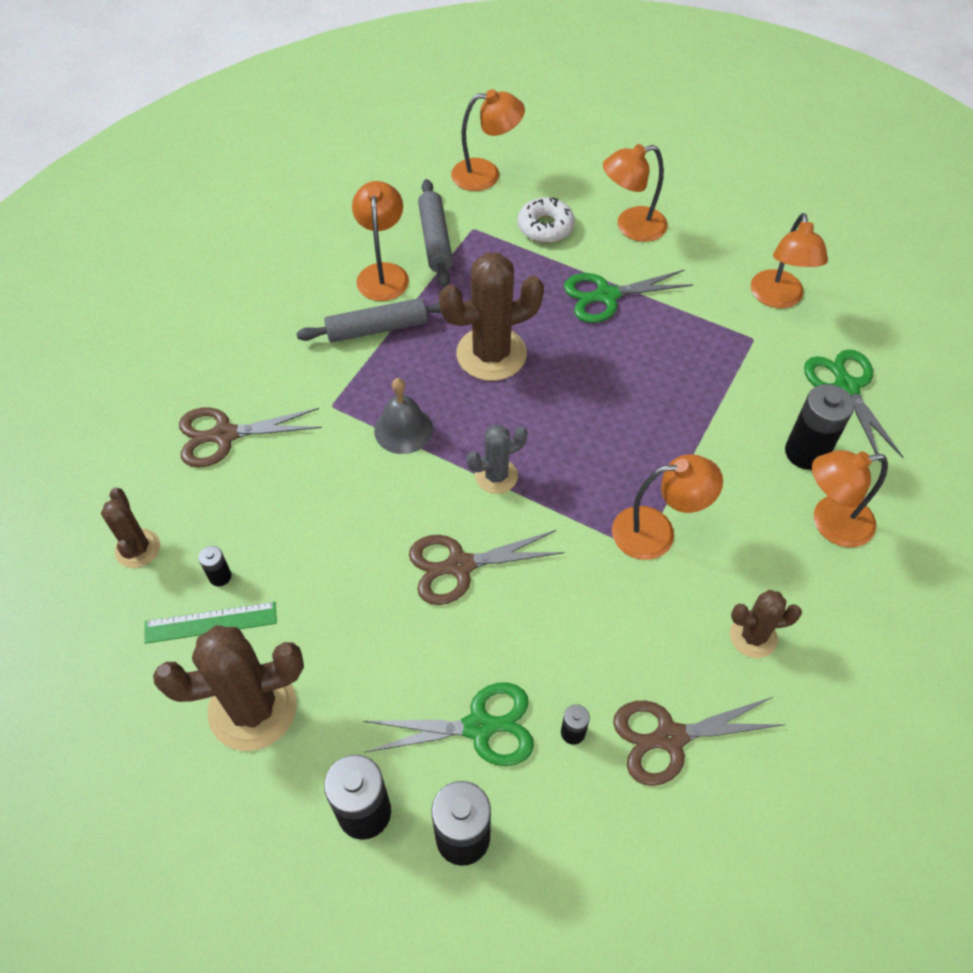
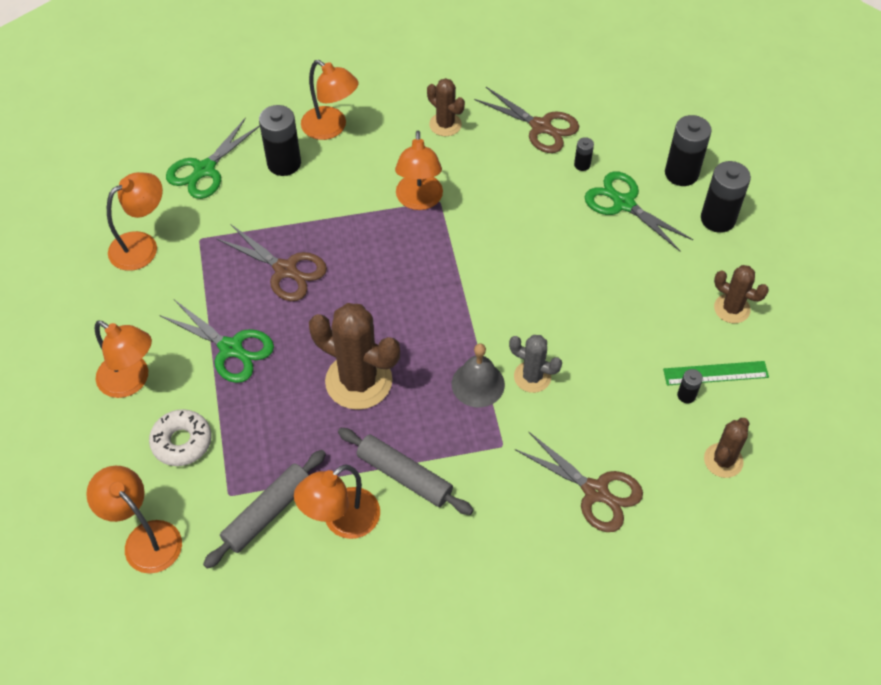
camera: 130 degrees left, 0 degrees up
(211, 622) = (715, 373): green ruler -> green ruler turned 45 degrees counterclockwise
(252, 708) = (731, 309): brown cactus -> brown cactus, size x0.56
(460, 566) = (543, 278): brown scissors -> brown scissors (285, 270)
(496, 476) = (461, 304): grey cactus -> grey cactus (532, 377)
(657, 532) = (419, 200): orange lamp -> orange lamp turned 135 degrees counterclockwise

